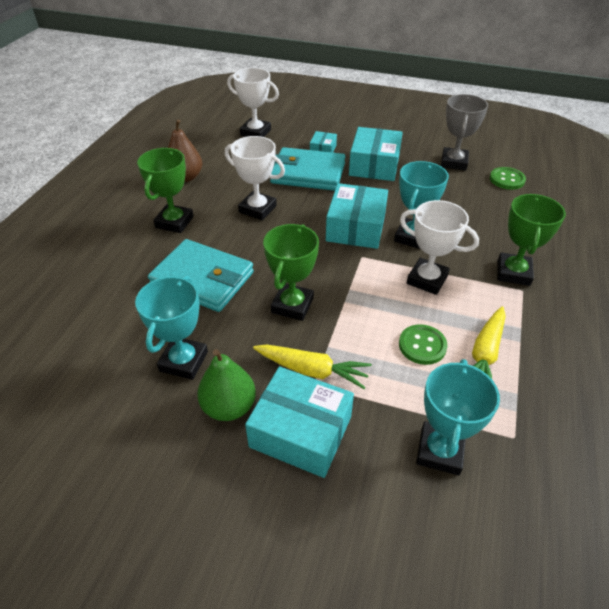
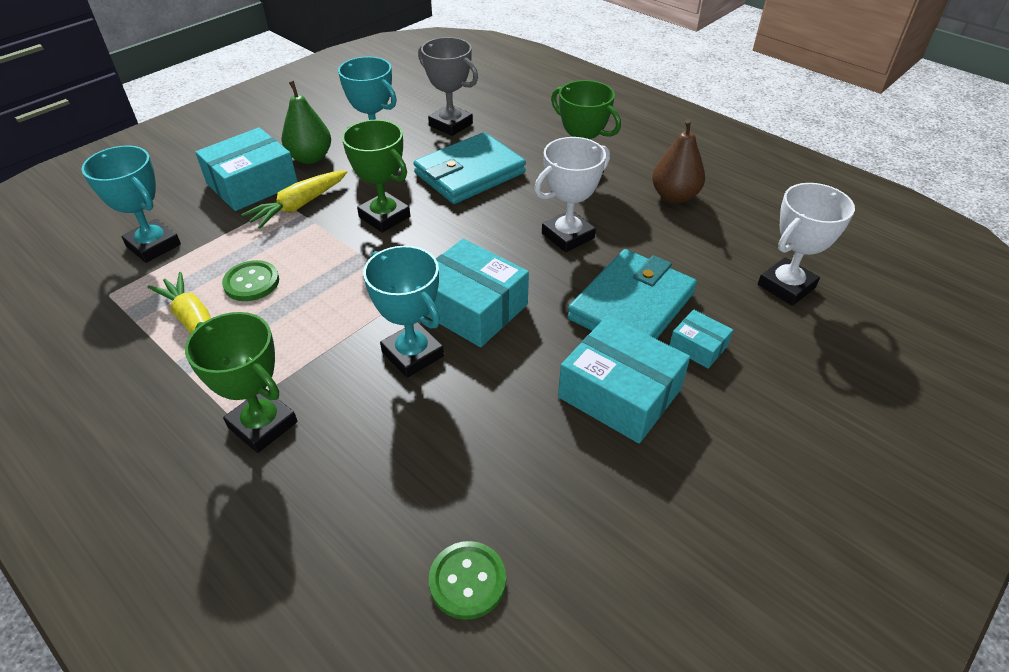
camera: 115 degrees right, 0 degrees up
(427, 280) = (329, 330): white trophy -> none
(453, 162) = (573, 521): grey trophy -> grey trophy (451, 124)

